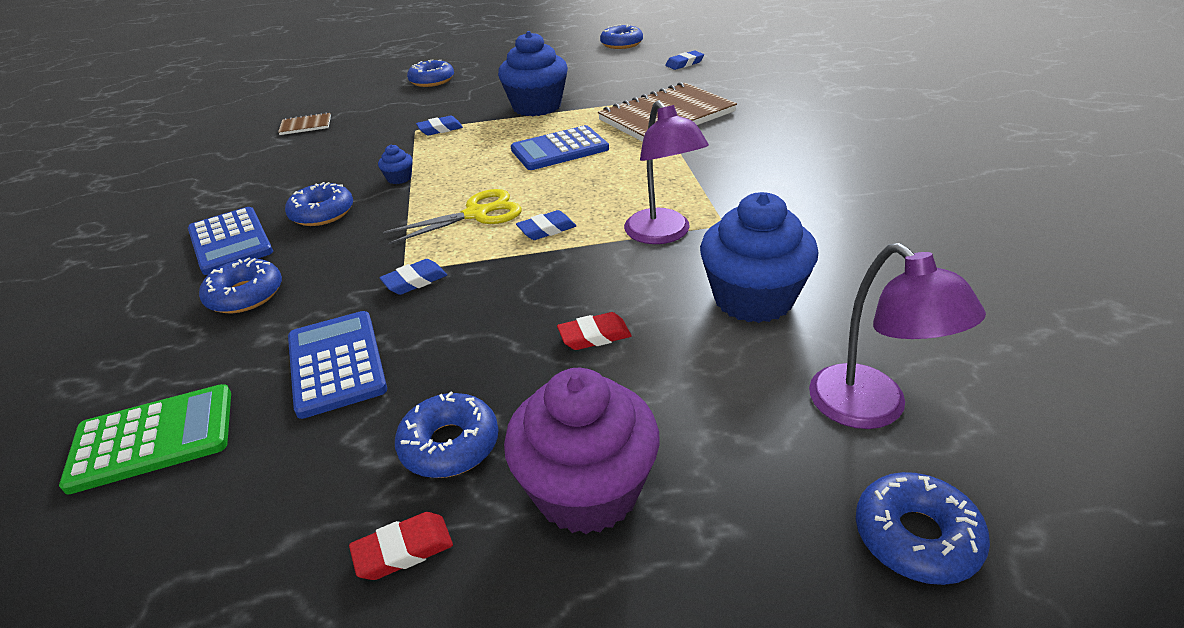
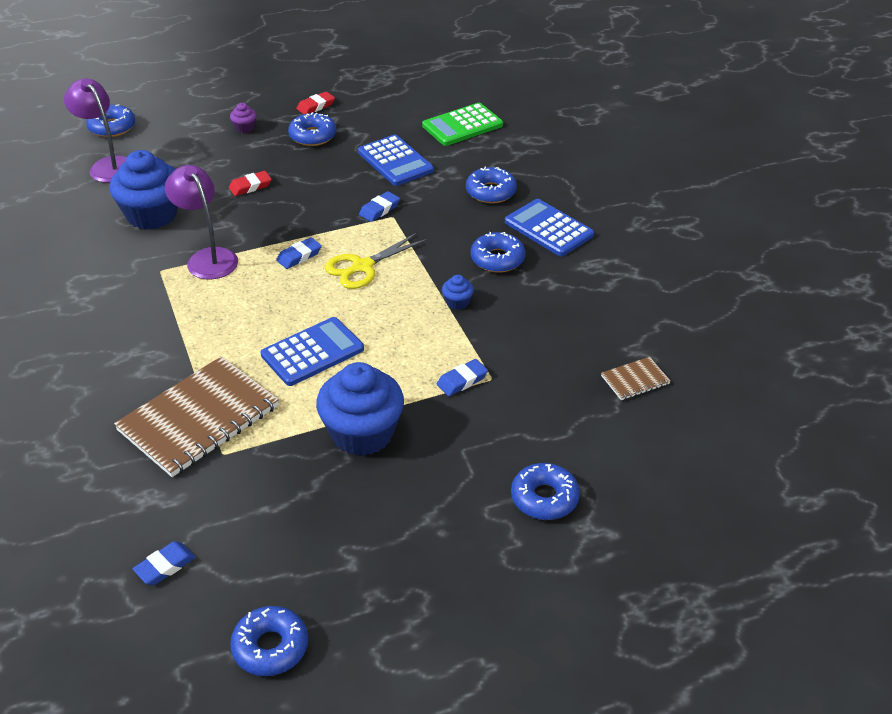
camera: 165 degrees right, 5 degrees up
(587, 490) = (245, 128): purple cupcake -> purple cupcake, size x0.42

